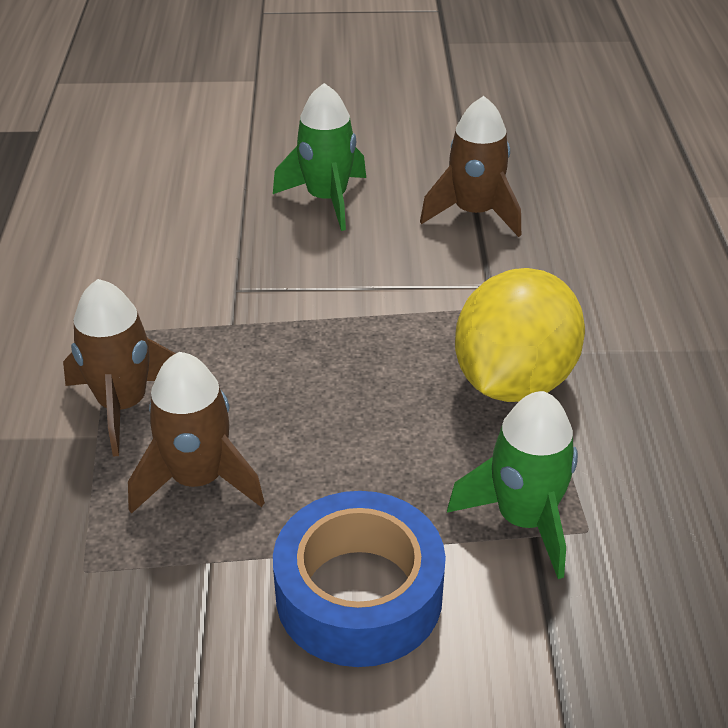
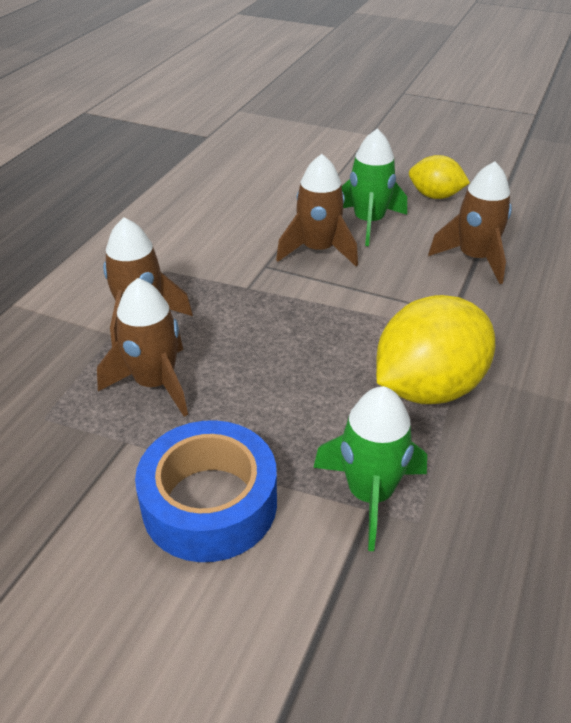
camera: 25 degrees right, 0 degrees up
(289, 252) = (318, 250): none -> brown rocket
(384, 145) = (435, 196): none -> yellow lemon

